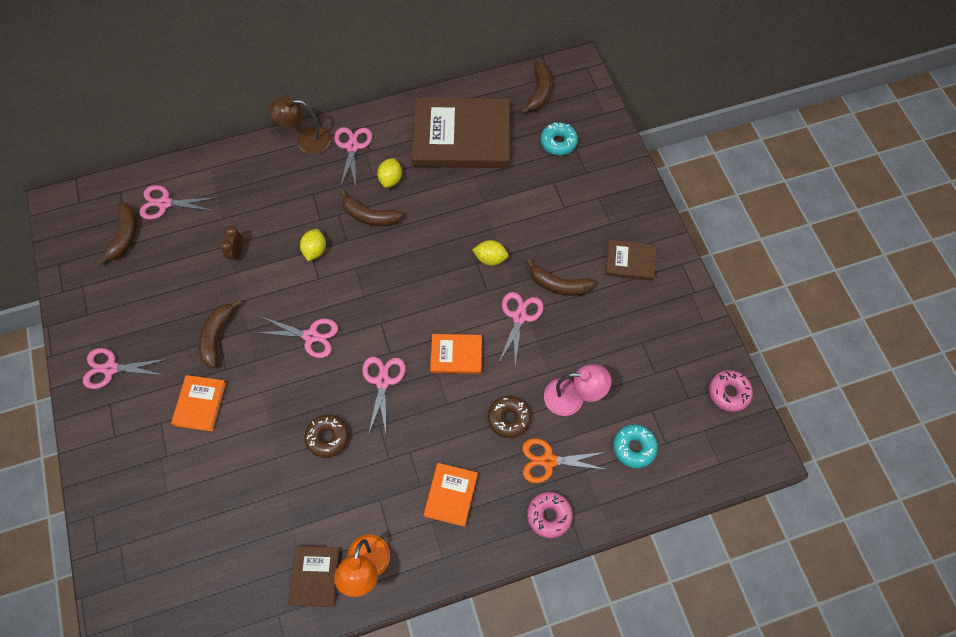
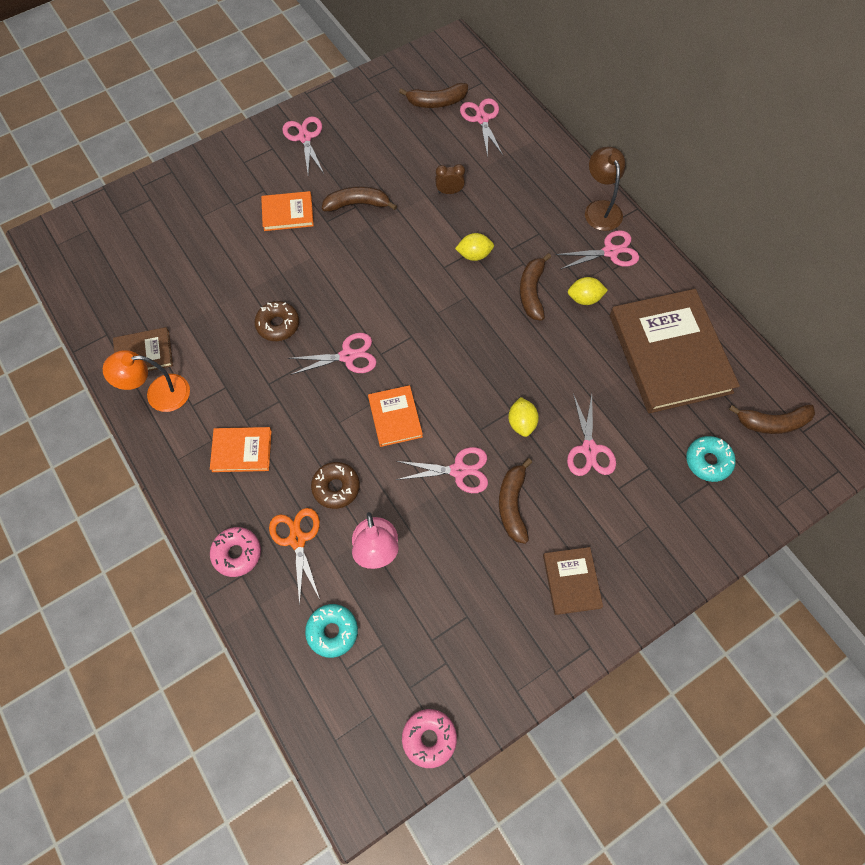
camera: 75 degrees right, 0 degrees up
(311, 336) = (379, 280): pink scissors -> pink scissors (589, 449)

